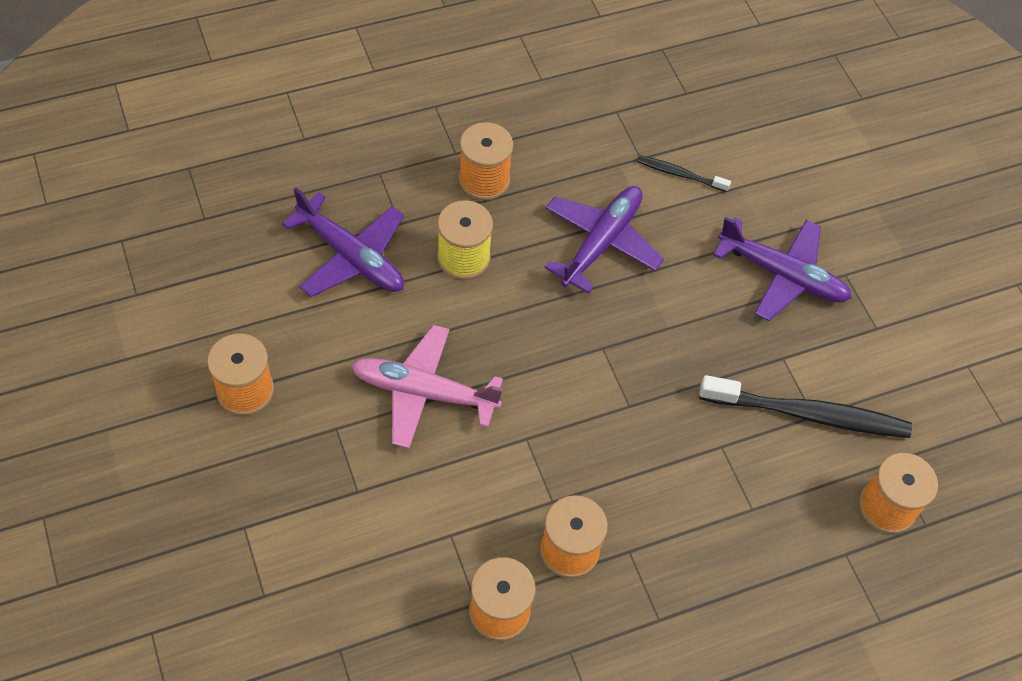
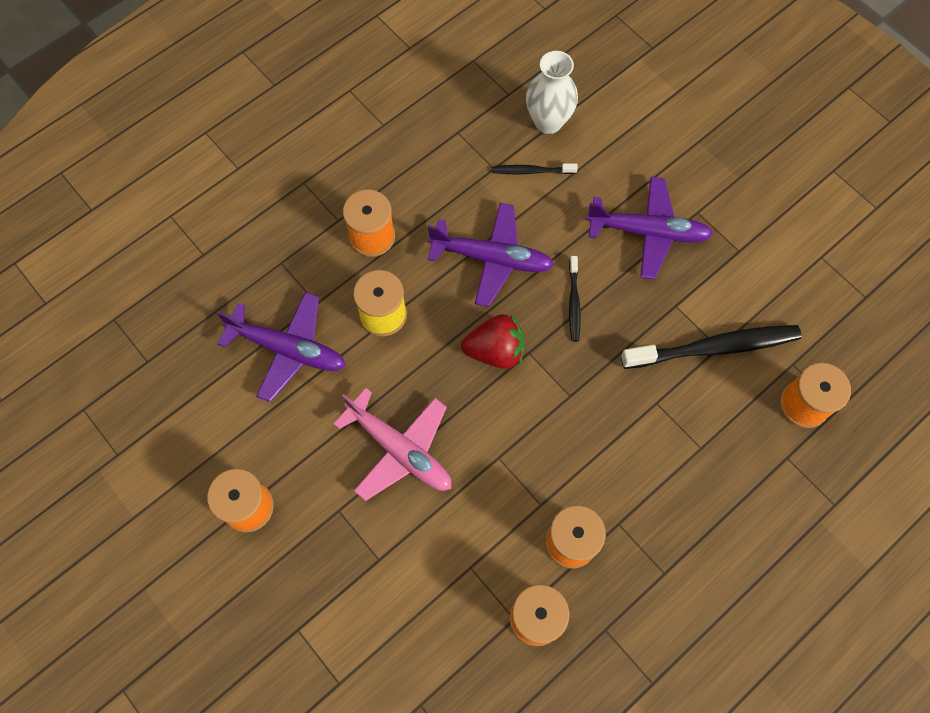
camera: 15 degrees left, 10 degrees up
(424, 392) = (399, 449): pink plane -> pink plane turned 135 degrees counterclockwise
(567, 334) = (495, 351): none -> red strawberry
(601, 243) = (491, 258): purple plane -> purple plane turned 90 degrees clockwise
(672, 316) = (574, 302): none -> black toothbrush
(717, 133) = (548, 122): none -> white vase

